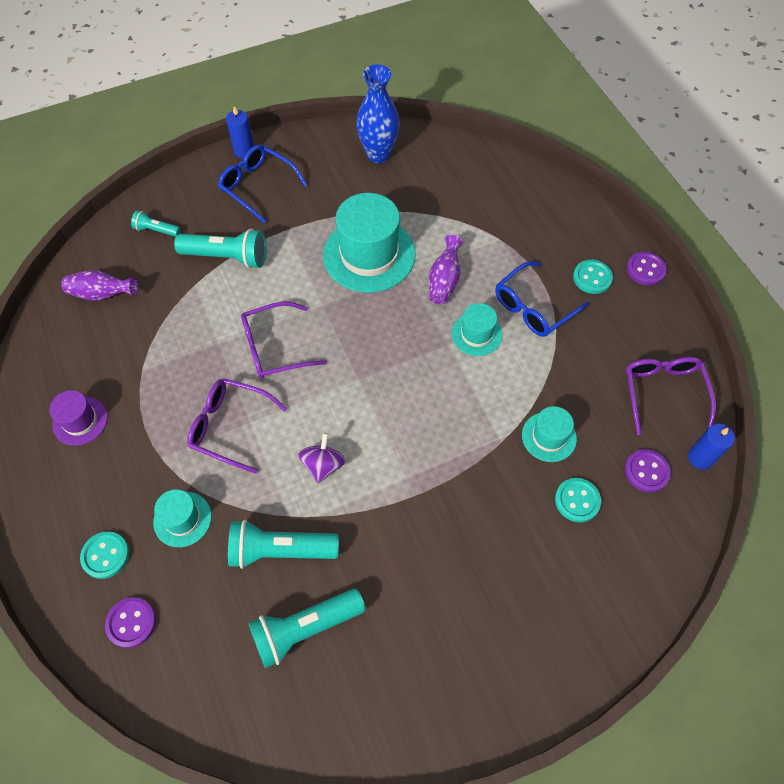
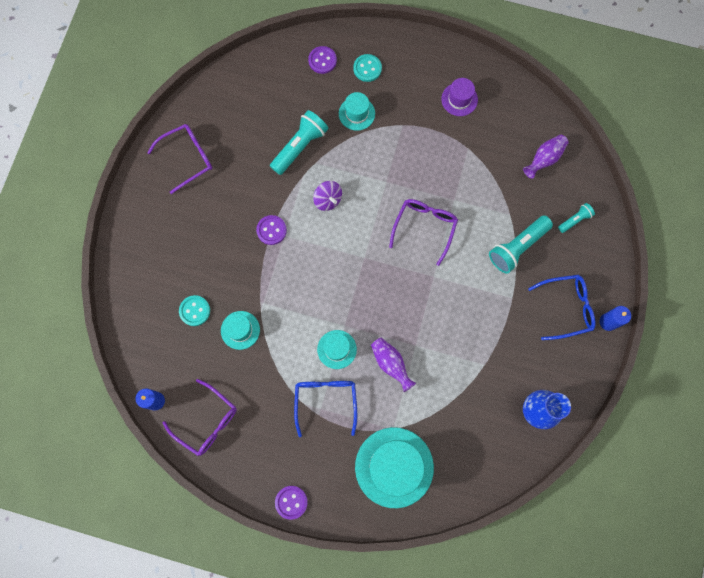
camera: 130 degrees right, 15 degrees up
(229, 427) = (392, 169): purple glasses -> purple glasses (188, 158)
(305, 629) = (252, 131): turquoise flashlight -> none
(369, 254) = (449, 334): turquoise hat -> turquoise hat (394, 467)
(592, 278) = (315, 460): turquoise button -> none
(646, 471) = (175, 363): purple button -> purple button (271, 230)

